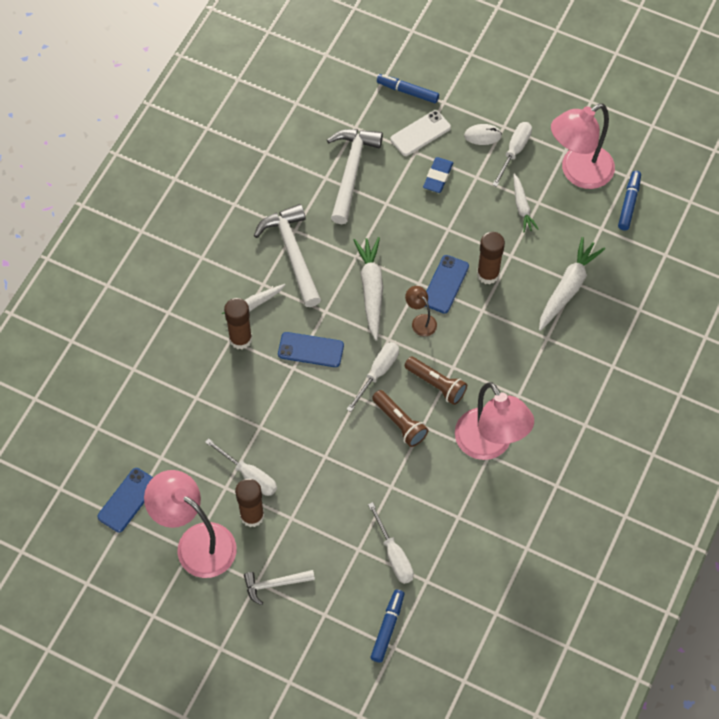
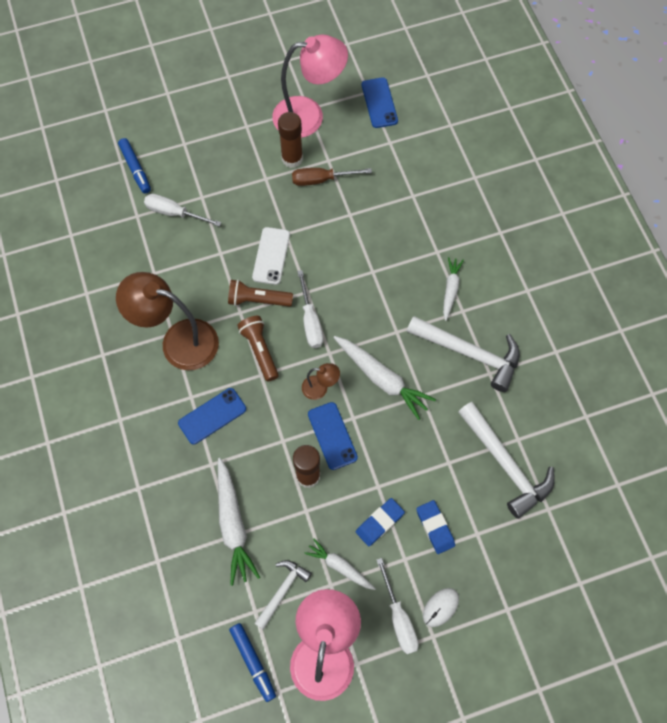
camera: 135 degrees right, 5 degrees up
(240, 339) = (430, 258): brown glue stick -> none
(249, 475) = (321, 180): white screwdriver -> brown screwdriver
(274, 584) = (233, 134): white hammer -> white hammer (282, 590)
(310, 350) = (375, 295): blue phone -> blue phone (212, 416)
(407, 91) = (547, 589): blue marker -> none
(420, 133) = (492, 556): white phone -> white phone (271, 256)
(436, 384) = (260, 350): brown flashlight -> brown flashlight turned 75 degrees clockwise
(470, 208) = (380, 523): none -> blue eraser
(489, 445) = (178, 341): pink lamp -> brown lamp

